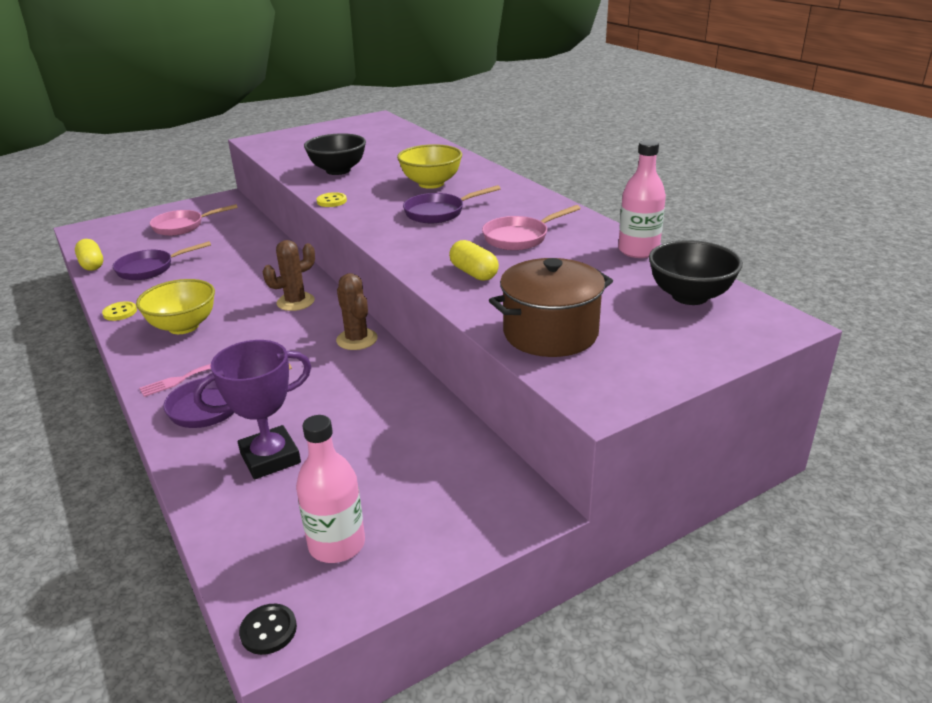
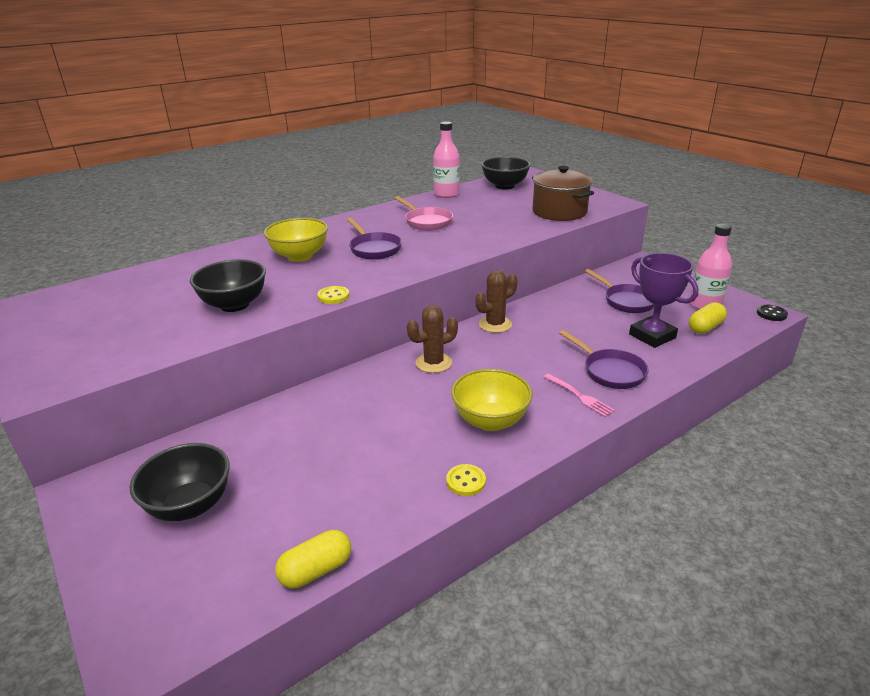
camera: 95 degrees left, 0 degrees up
(150, 268) = (342, 494): purple pan -> purple pan (626, 301)
(182, 226) = (190, 505): pink pan -> black bowl
(295, 302) = (433, 363): brown cactus -> brown cactus turned 75 degrees counterclockwise
(474, 273) = (487, 232): yellow capsule -> yellow capsule (705, 327)

